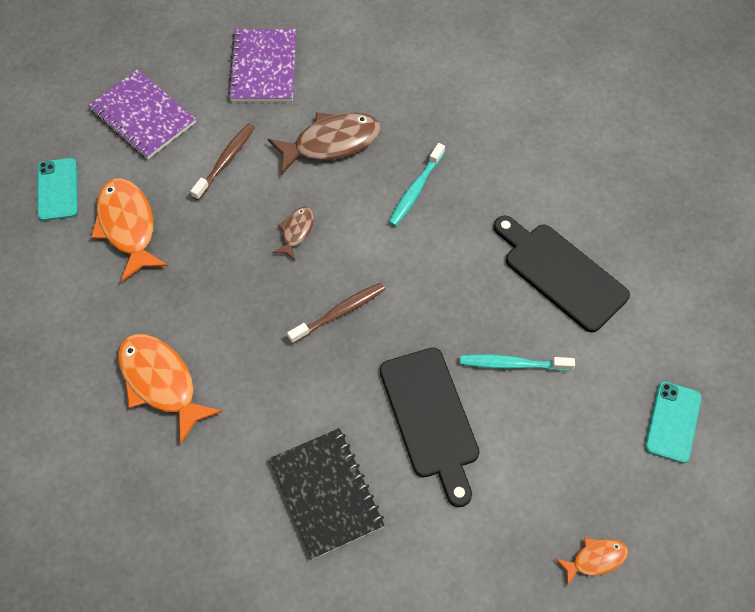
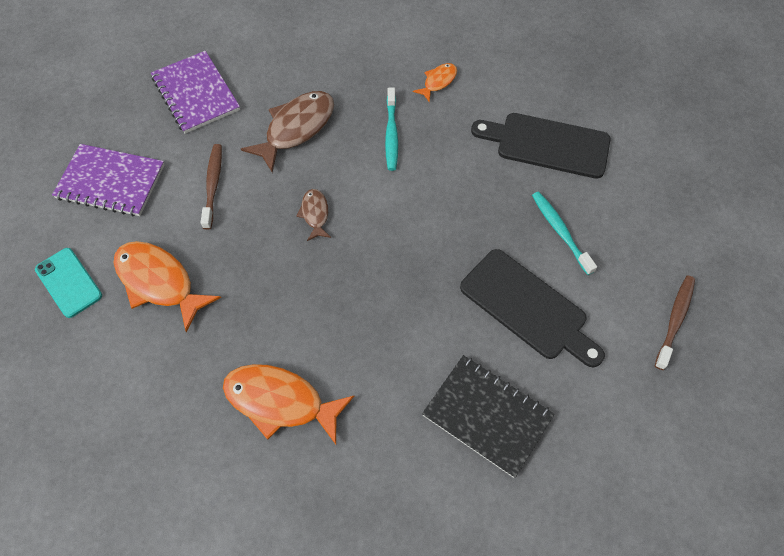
camera: 30 degrees left, 0 degrees up
(339, 312) = (396, 261): brown toothbrush -> brown toothbrush (675, 320)
(512, 364) = (560, 231): turquoise toothbrush -> turquoise toothbrush turned 90 degrees clockwise
(595, 559) = (724, 347): orange fish -> orange fish (438, 82)
(672, 422) = (703, 214): turquoise phone -> none

